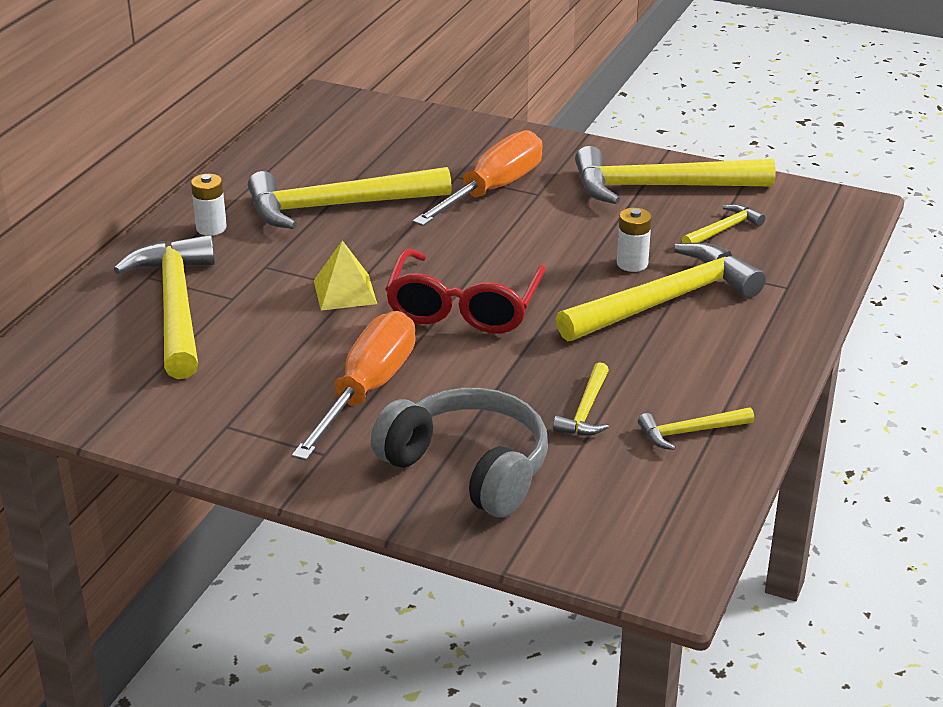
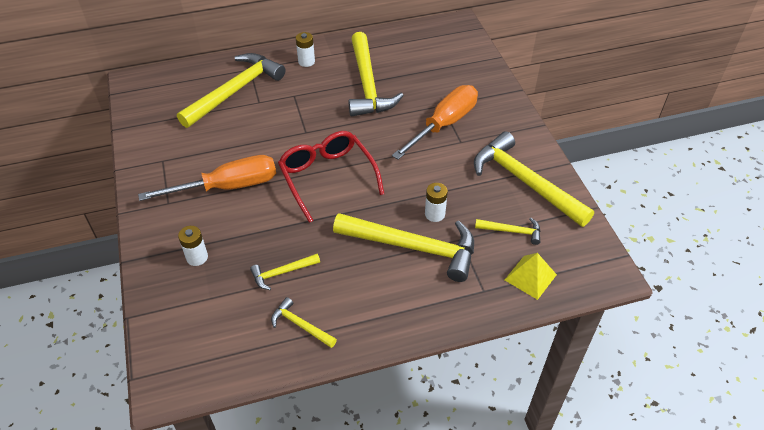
camera: 50 degrees right, 15 degrees up
(336, 206) = (367, 85): yellow hammer -> yellow hammer turned 135 degrees counterclockwise
(345, 292) = (299, 131): yellow pyramid -> yellow pyramid (530, 277)
(464, 308) = (327, 177): red glasses -> red glasses turned 90 degrees clockwise
(468, 468) = (197, 257): grey headphones -> white battery
(492, 190) = (444, 124): orange screwdriver -> orange screwdriver turned 45 degrees counterclockwise

